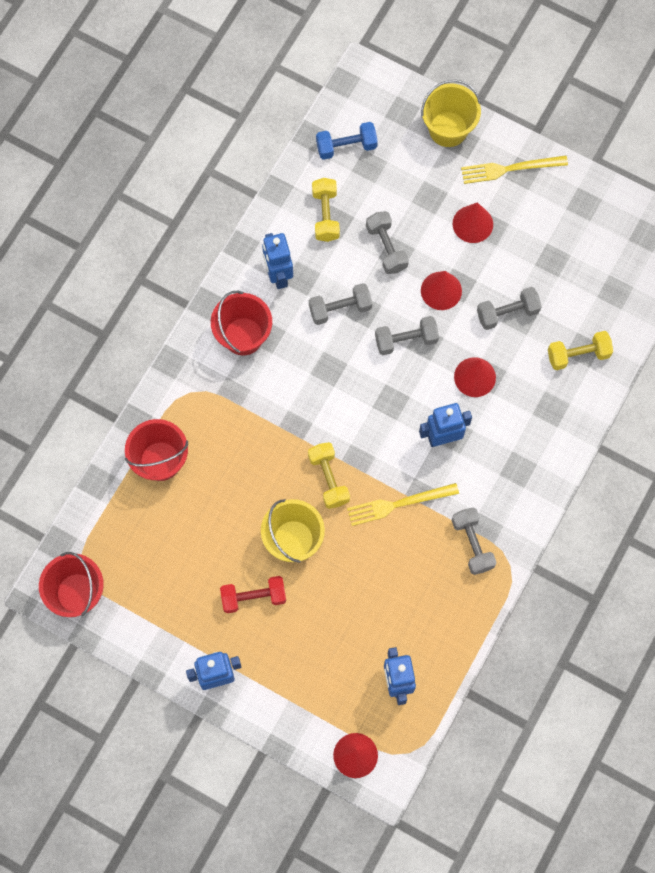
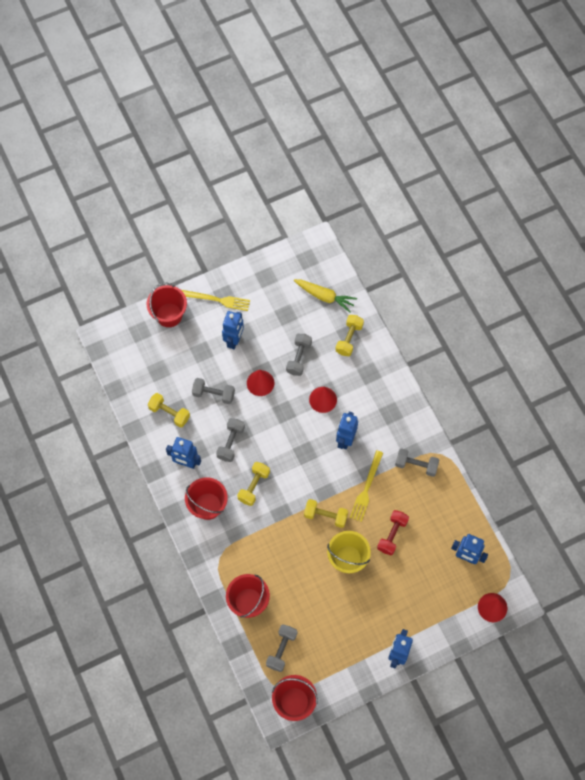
camera: 55 degrees left, 5 degrees down
(253, 597) = (365, 603): red dumbbell -> red dumbbell (392, 535)
(305, 371) = (254, 486): none -> yellow dumbbell
(346, 146) = (137, 374): blue dumbbell -> none
(406, 340) = (275, 420): grey dumbbell -> grey dumbbell (281, 649)
(448, 129) = (169, 315): yellow bucket -> red bucket
(472, 224) = (234, 340): red cone -> blue robot
(510, 169) = (217, 300): yellow fork -> yellow fork turned 105 degrees counterclockwise
(612, 289) = (325, 297): none -> yellow carrot

